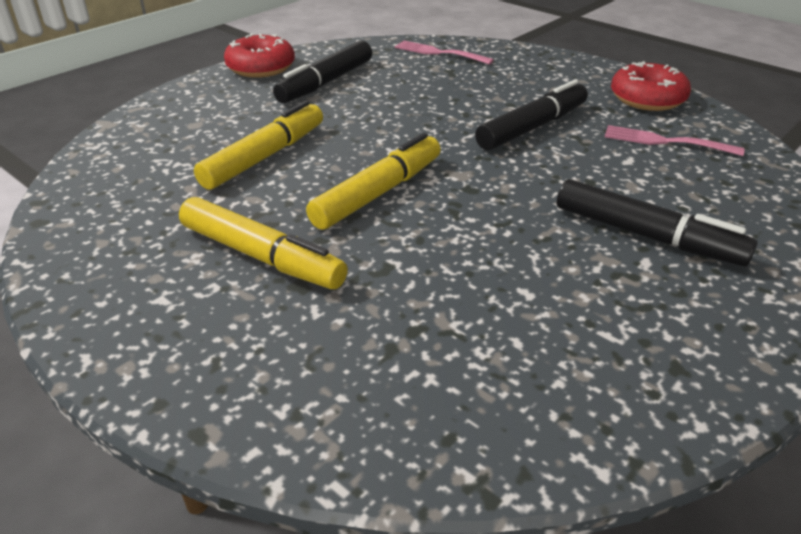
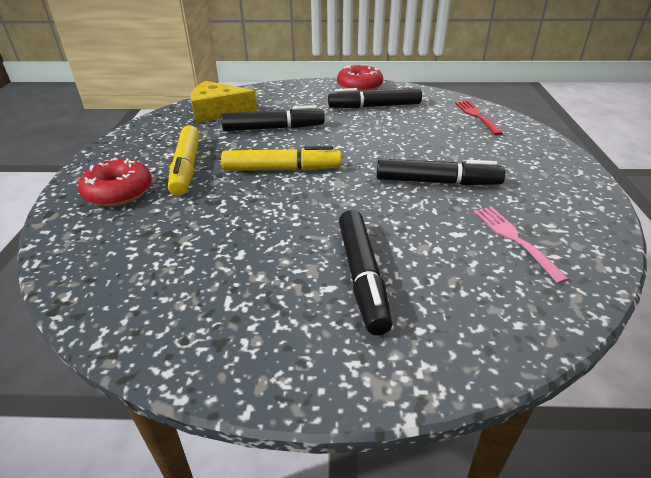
camera: 50 degrees right, 0 degrees up
(138, 174) = (218, 112): none -> yellow cheese
(265, 157) = (273, 128): yellow marker -> black marker
(439, 53) = (476, 116): pink fork -> red fork
(647, 99) = (570, 208): red donut -> red donut (119, 192)

